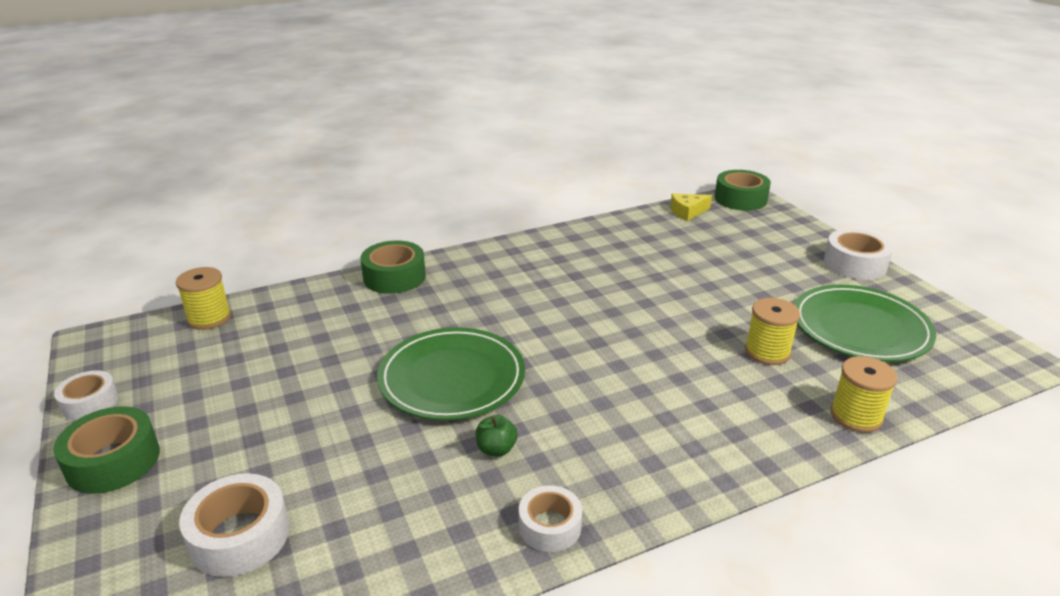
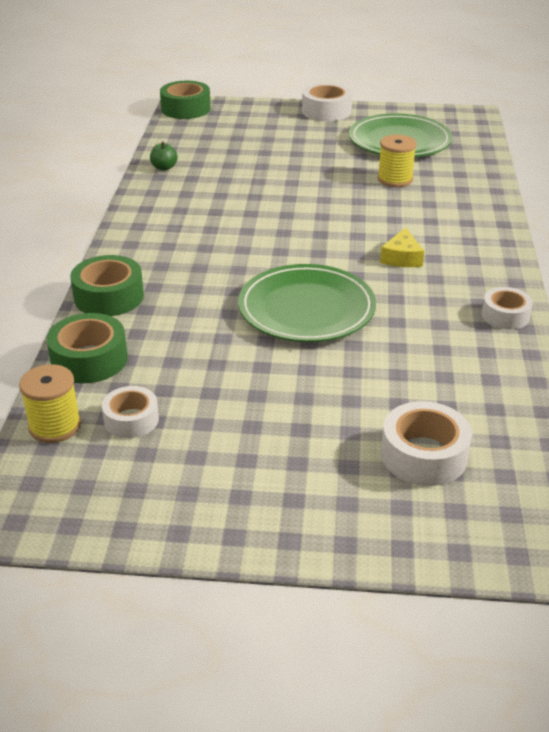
camera: 60 degrees left, 5 degrees up
(90, 403) = (142, 531): white tape -> white tape (131, 420)
(113, 461) = (263, 521): green tape -> green tape (89, 359)
(496, 449) = (412, 313): green apple -> green apple (164, 167)
(687, 212) = (177, 134): yellow cheese -> yellow cheese (402, 258)
(856, 416) = (482, 180): yellow spool -> none

